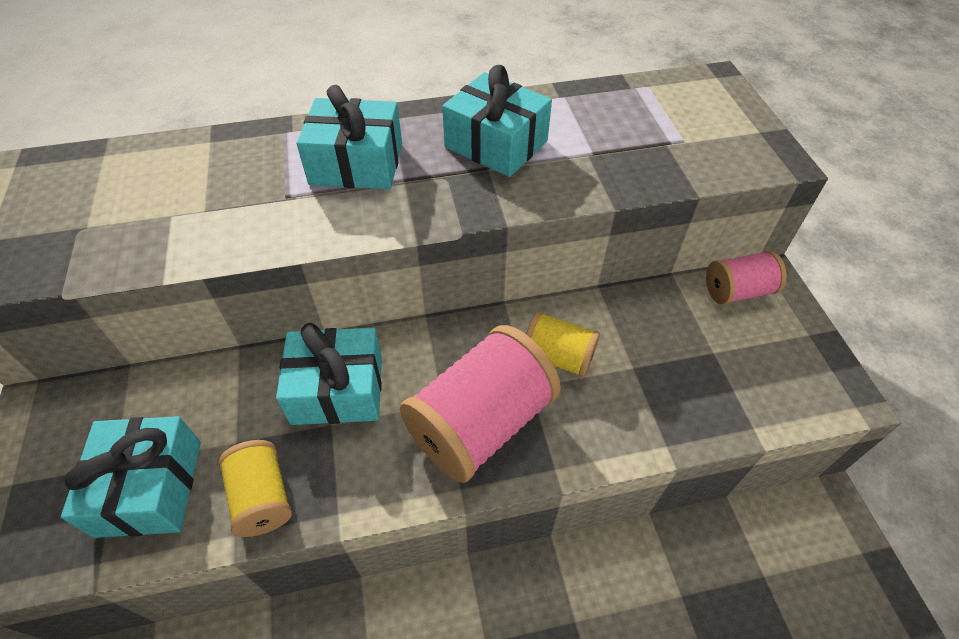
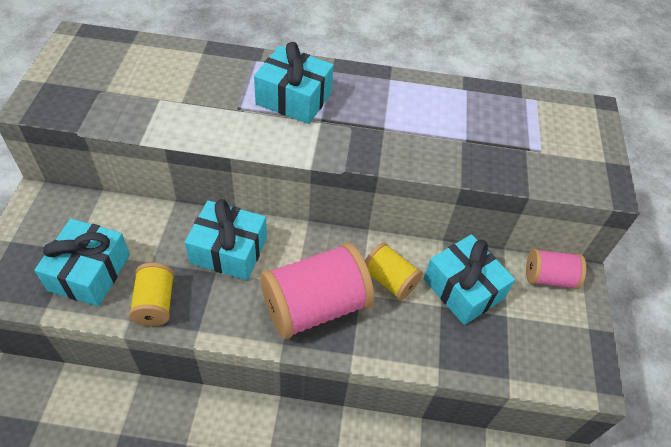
camera: 15 degrees right, 0 degrees up
(496, 144) = (398, 112): turquoise gift -> turquoise gift (463, 289)

